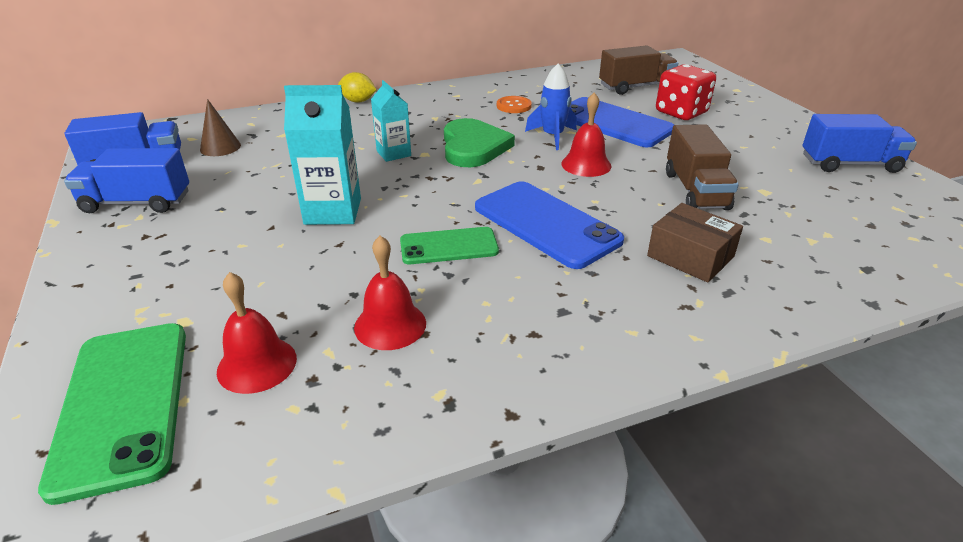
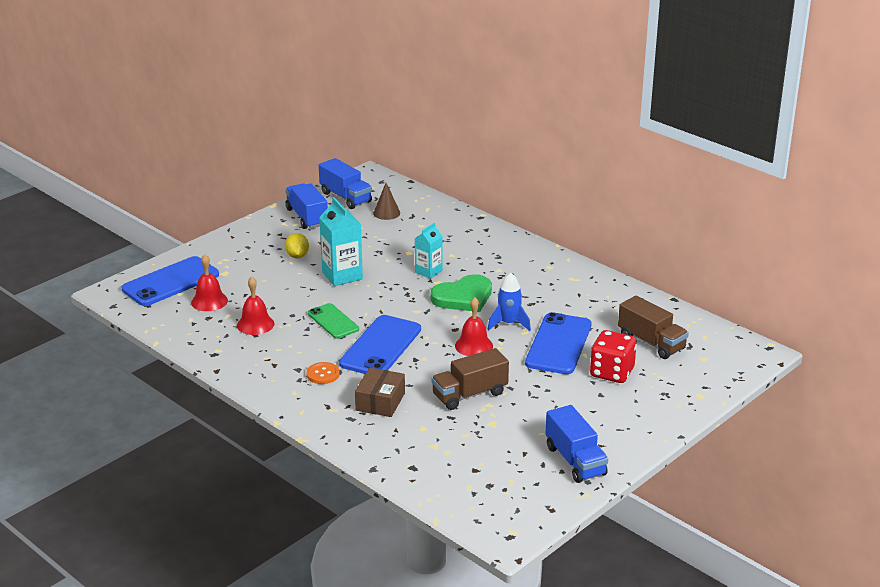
camera: 65 degrees right, 5 degrees down
(123, 404) = (171, 282): green phone -> blue phone
(358, 101) = (498, 232): yellow lemon -> yellow lemon (297, 256)
(514, 106) = (551, 295): orange button -> orange button (323, 374)

